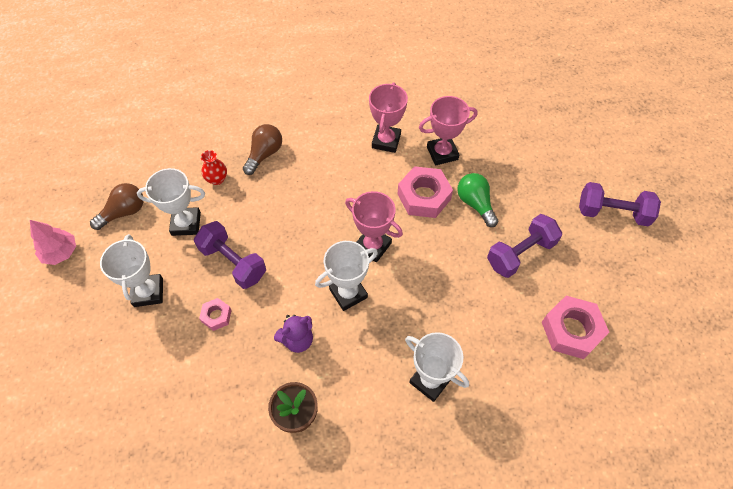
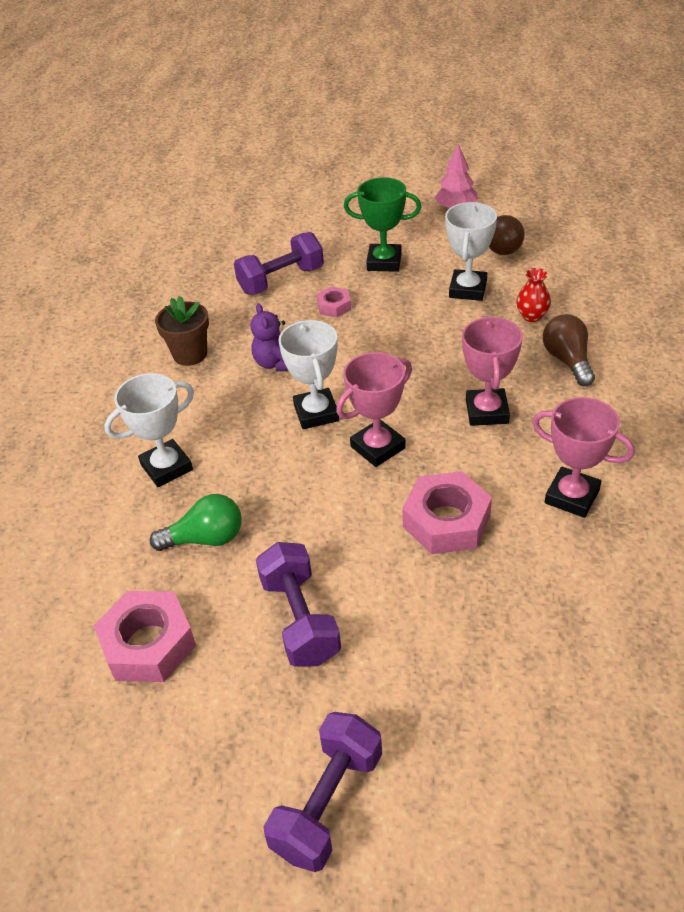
camera: 110 degrees right, 15 degrees down
(148, 292) = (384, 262): white trophy -> green trophy
(233, 262) = (399, 322): purple dumbbell -> purple dumbbell (281, 280)
(264, 154) = (567, 360): brown light bulb -> brown light bulb turned 150 degrees counterclockwise
(442, 153) = (532, 566): pink trophy -> pink trophy (487, 411)
(475, 204) = (413, 585): green light bulb -> green light bulb (205, 538)

